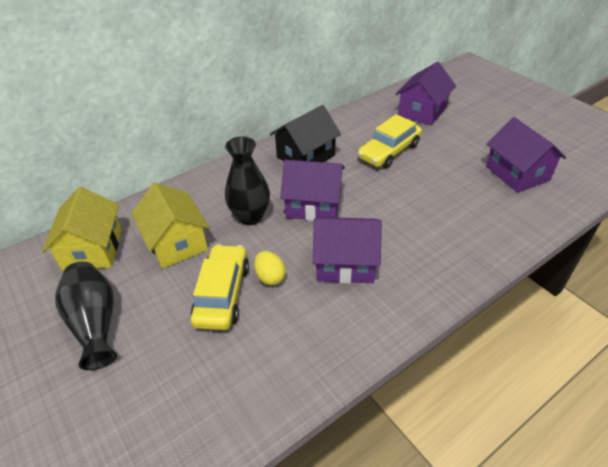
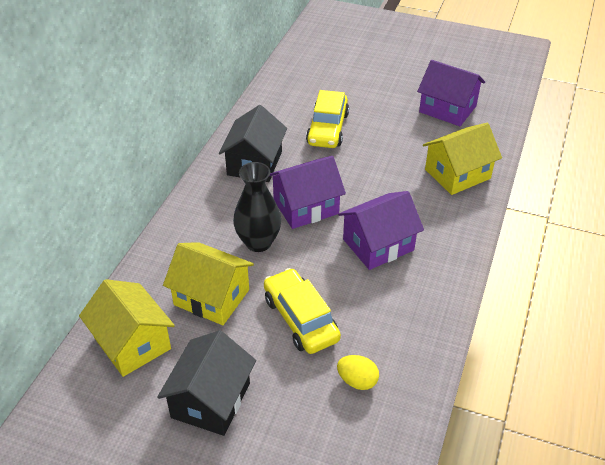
camera: 35 degrees left, 0 degrees up
(95, 323) = (210, 400): black vase -> black house
(270, 277) = (328, 285): yellow egg -> yellow egg (357, 381)
(422, 111) = (323, 77): purple house -> none
(477, 233) = (457, 174): none -> yellow house

